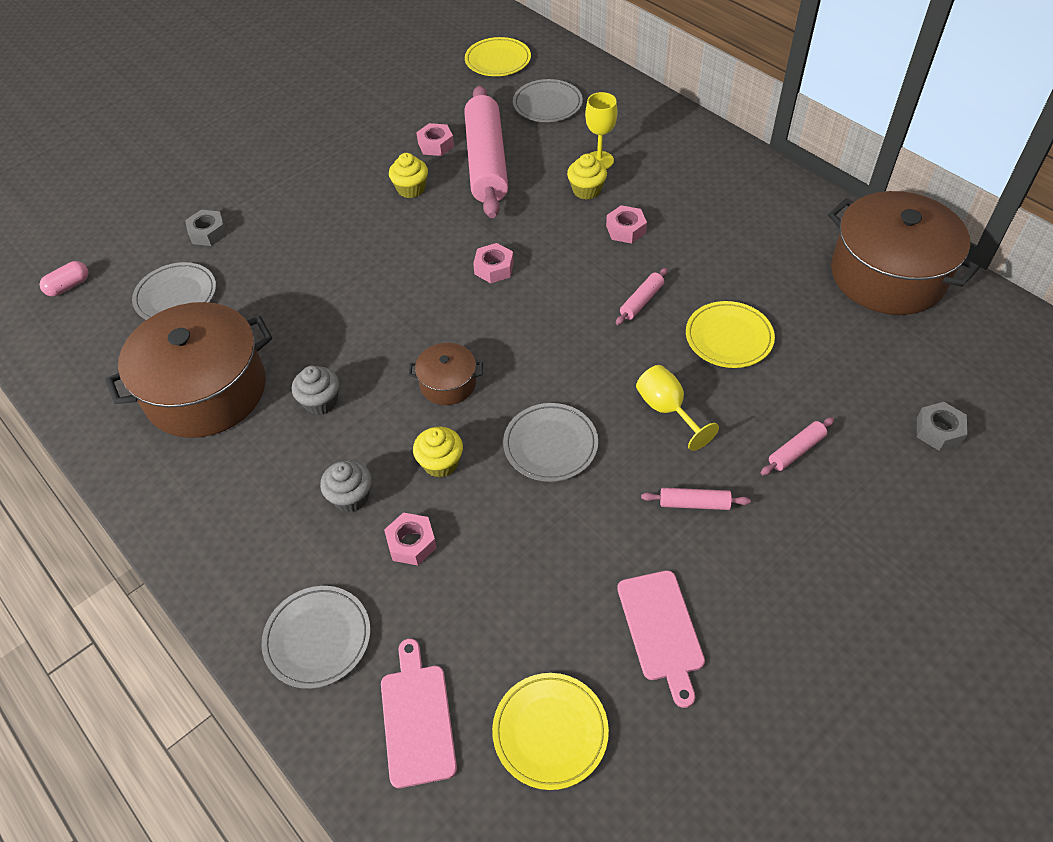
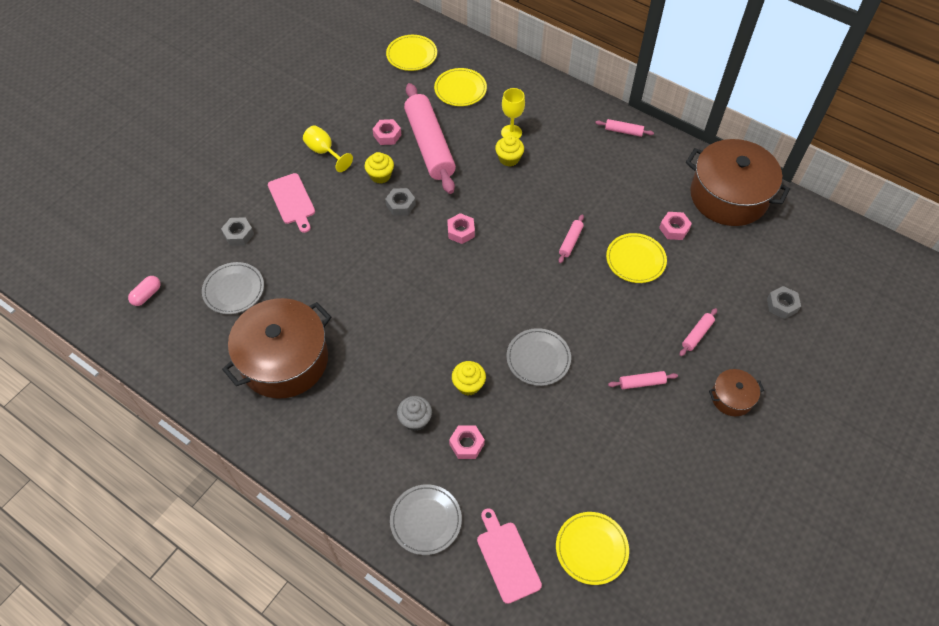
camera: 15 degrees left, 5 degrees up
(320, 402) = (370, 354): grey cupcake -> none
(425, 226) = (400, 205): none -> grey nut
(448, 383) = (455, 325): brown pot -> brown pot (732, 398)
(547, 104) = (460, 89): grey plate -> yellow plate
(625, 229) = (545, 187): pink nut -> pink nut (674, 229)
(661, 630) = (642, 470): pink cutting board -> pink cutting board (292, 201)
(667, 410) = (608, 320): yellow goblet -> yellow goblet (324, 152)
(754, 177) = (623, 131): none -> pink rolling pin

